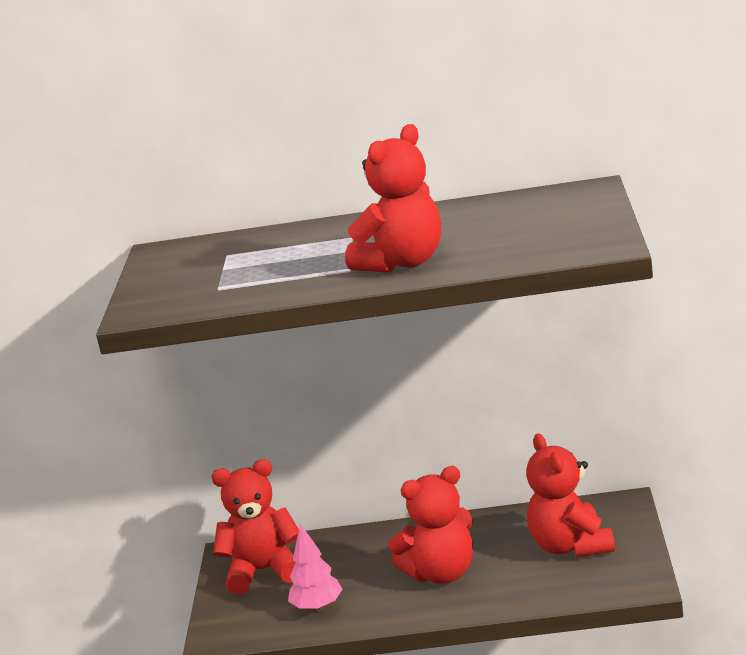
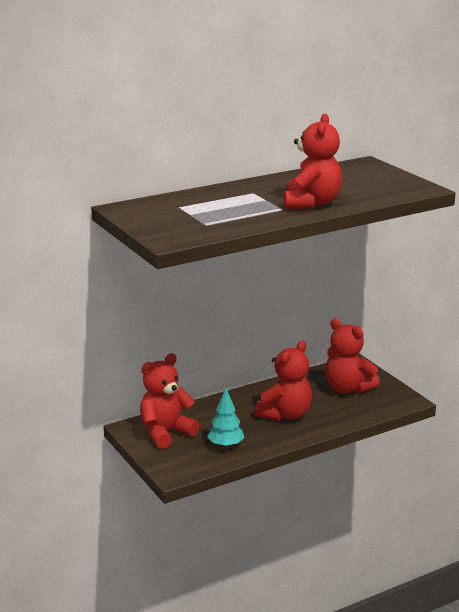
camera: 35 degrees left, 0 degrees up
(317, 607) = (225, 446): pink tree -> turquoise tree

